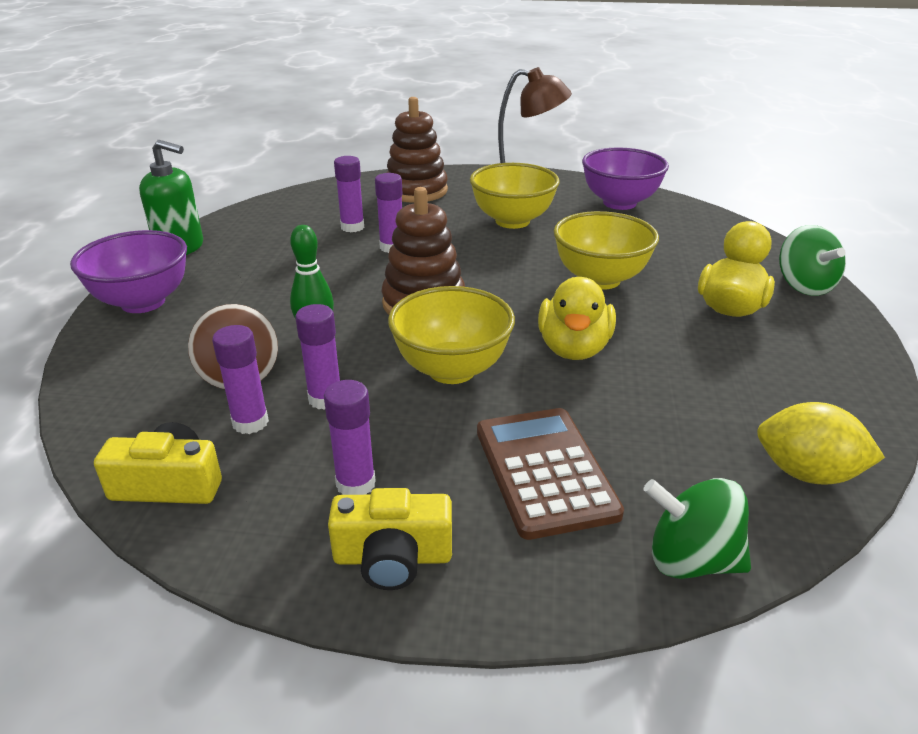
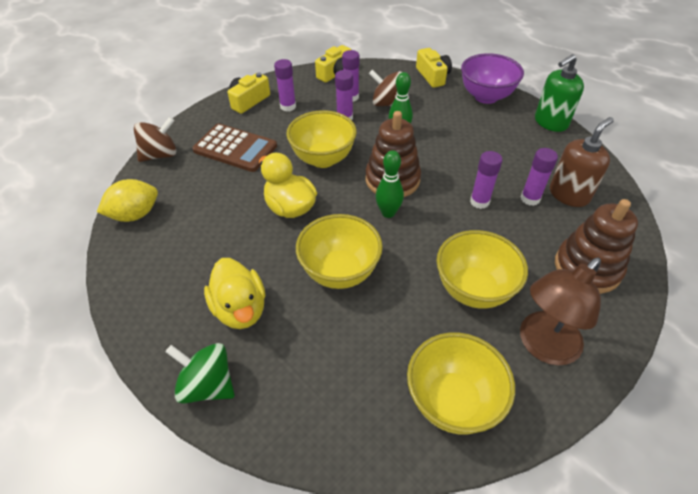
camera: 130 degrees right, 15 degrees up
(101, 366) = (433, 76): none -> yellow camera
(321, 213) = (569, 194): none -> brown soap dispenser
(482, 286) = (388, 213): none -> green bowling pin
(619, 203) = (452, 401): purple bowl -> yellow bowl
(690, 560) = (160, 155): green spinning top -> brown spinning top

